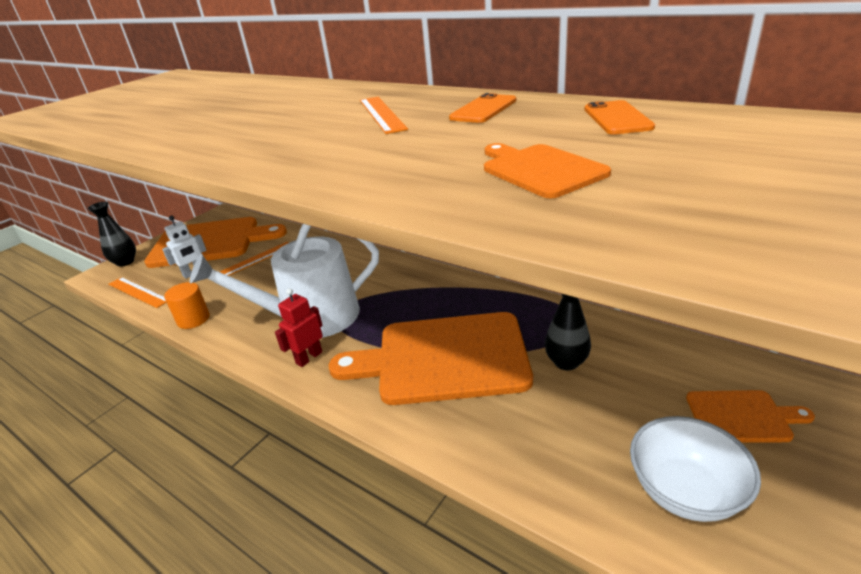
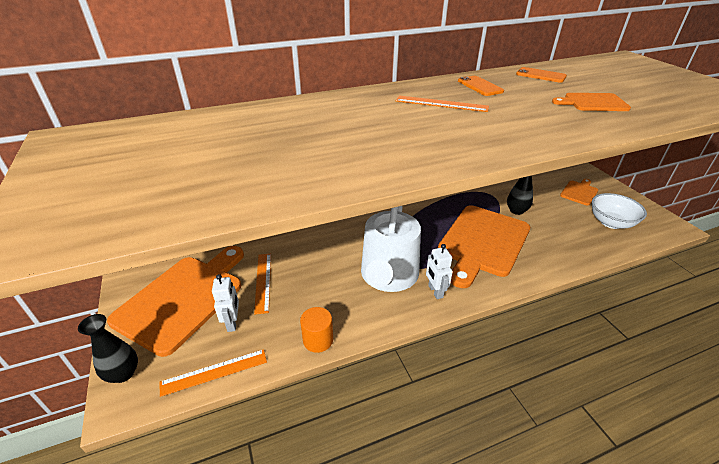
camera: 60 degrees left, 5 degrees up
(309, 357) = (435, 291): red robot -> white robot

